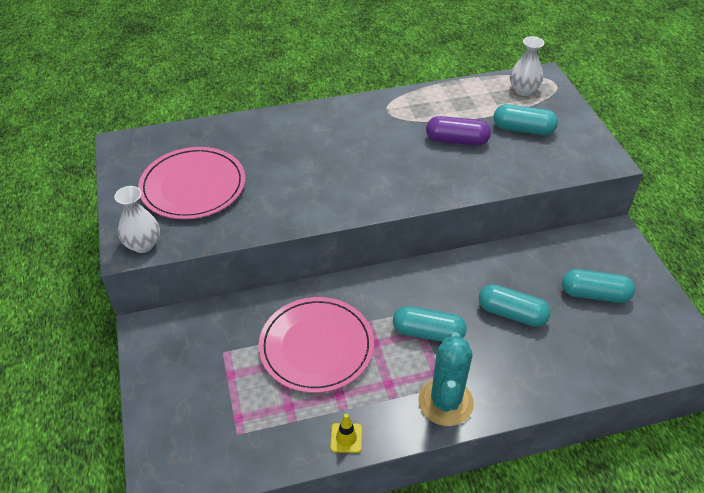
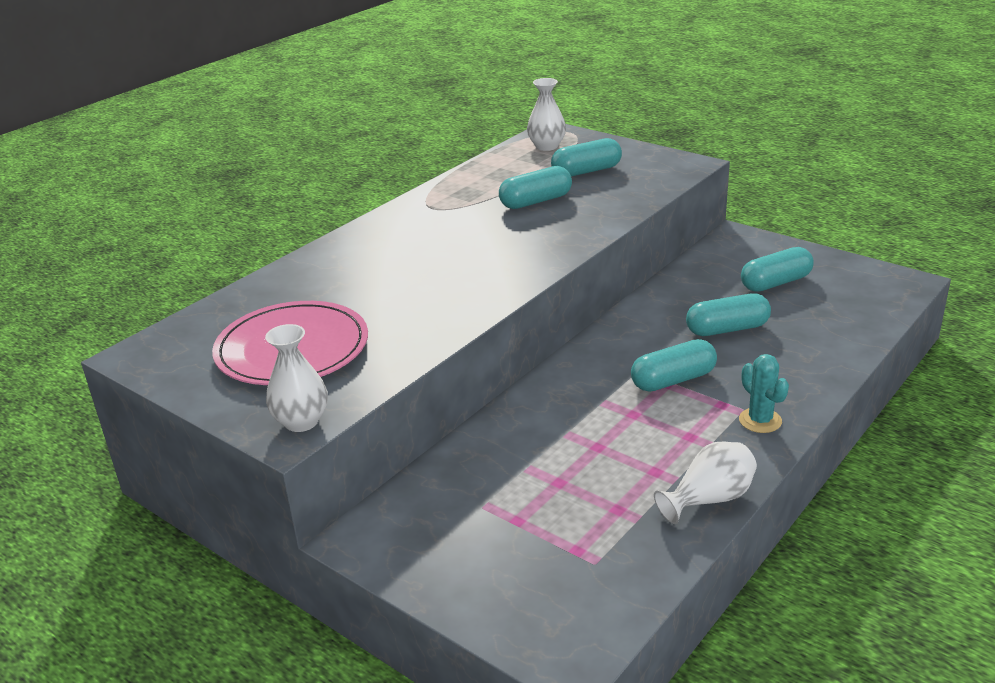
camera: 35 degrees left, 15 degrees down
(316, 346) = (579, 447): pink plate -> none
(346, 438) = (709, 499): yellow traffic cone -> white vase
(445, 402) = (760, 420): turquoise cactus -> turquoise cactus, size x0.61
(457, 140) = (536, 201): purple capsule -> turquoise capsule

